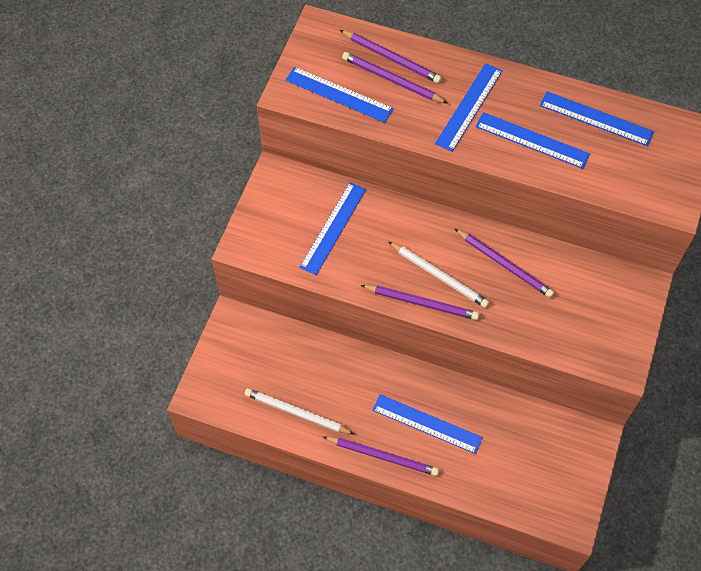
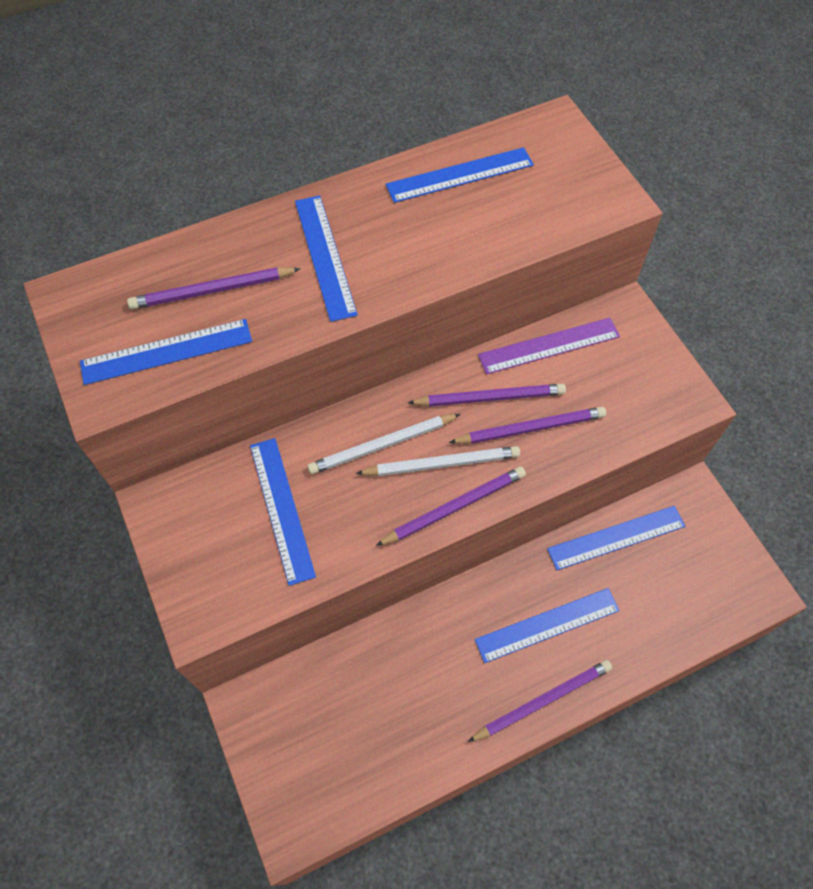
camera: 45 degrees left, 0 degrees up
(296, 413) = (415, 742): white pencil -> white pencil (382, 445)
(391, 58) = (187, 268): purple pencil -> purple pencil (530, 428)
(532, 140) = (423, 241): blue ruler -> blue ruler (616, 537)
(572, 265) = (549, 345): none -> purple ruler

